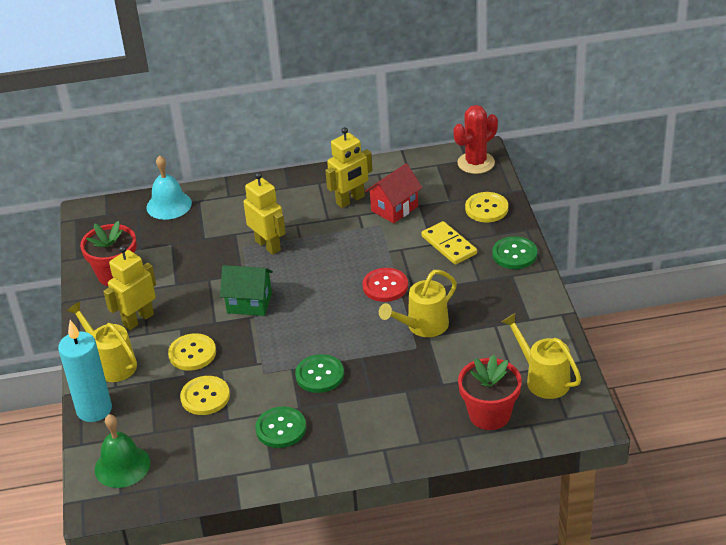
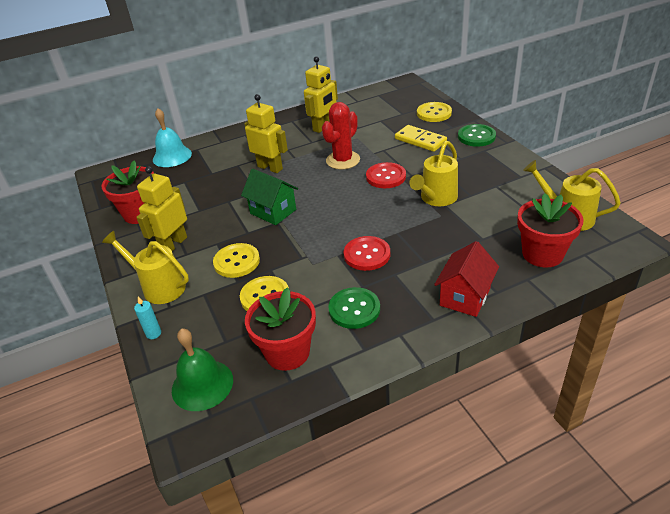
camera: 15 degrees left, 0 degrees up
(94, 409) = (153, 333): turquoise candle -> turquoise candle, size x0.41
(204, 455) = (287, 352): none -> red flower pot
(249, 303) = (273, 211): green house -> green house turned 45 degrees clockwise
(319, 375) = (367, 254): green button -> red button
(394, 208) = (362, 126): red house -> red house (465, 297)
(476, 163) = (407, 89): red cactus -> red cactus (343, 160)

